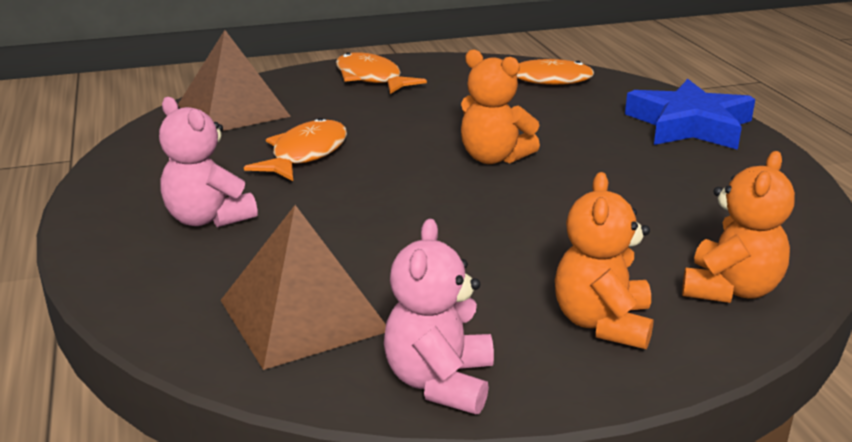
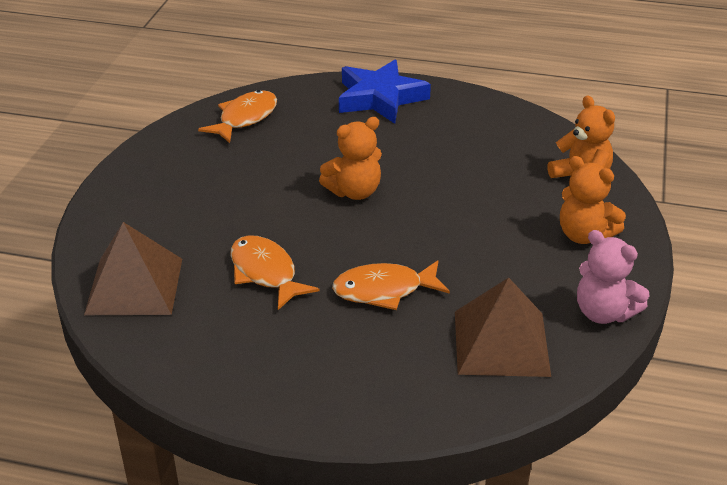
camera: 60 degrees left, 10 degrees up
(208, 219) = (333, 351): pink teddy bear -> none
(371, 78) = (147, 193): orange fish -> orange fish (384, 290)

